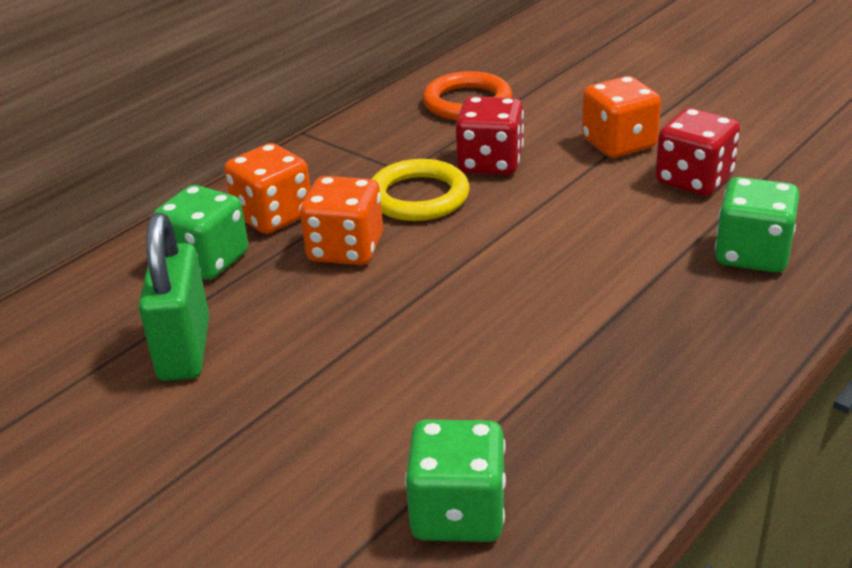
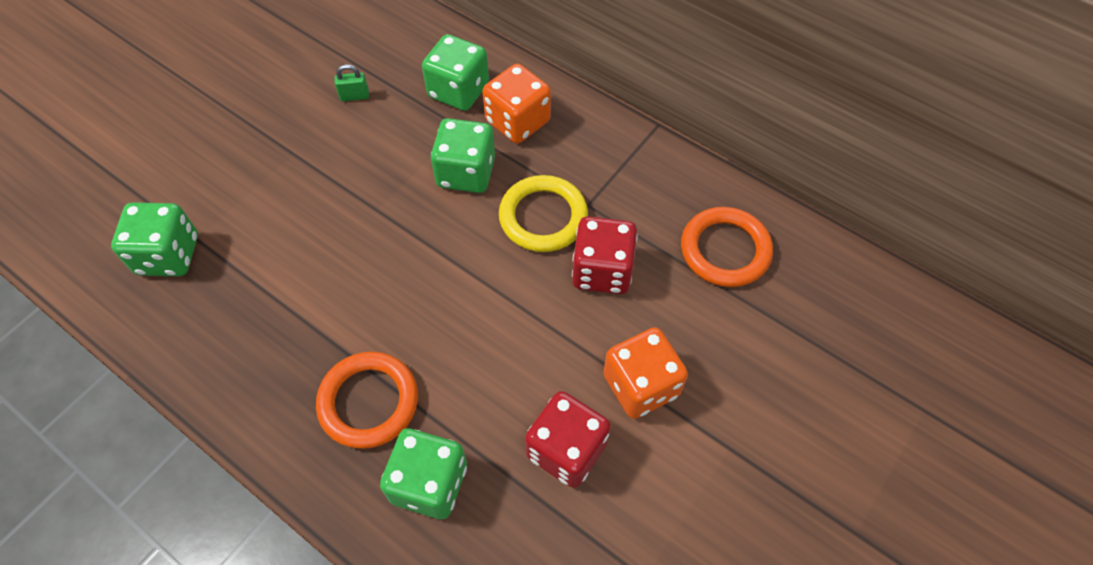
camera: 85 degrees right, 25 degrees up
(184, 349) = (354, 96): green padlock -> green padlock, size x0.42
(345, 249) = (466, 173): orange dice -> green dice
(669, 300) = (368, 402): none -> orange ring

